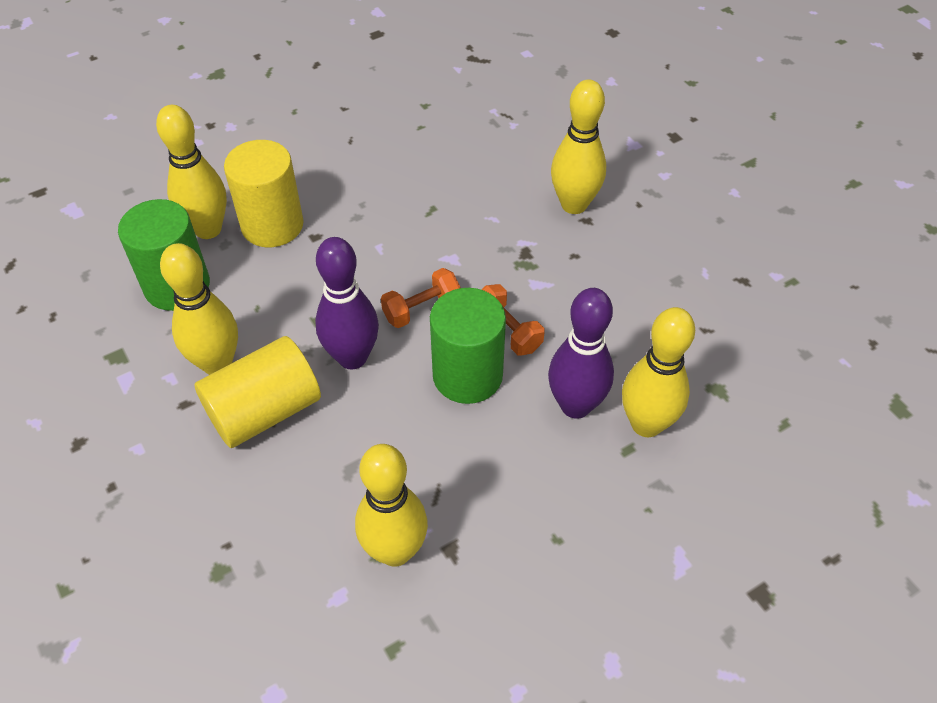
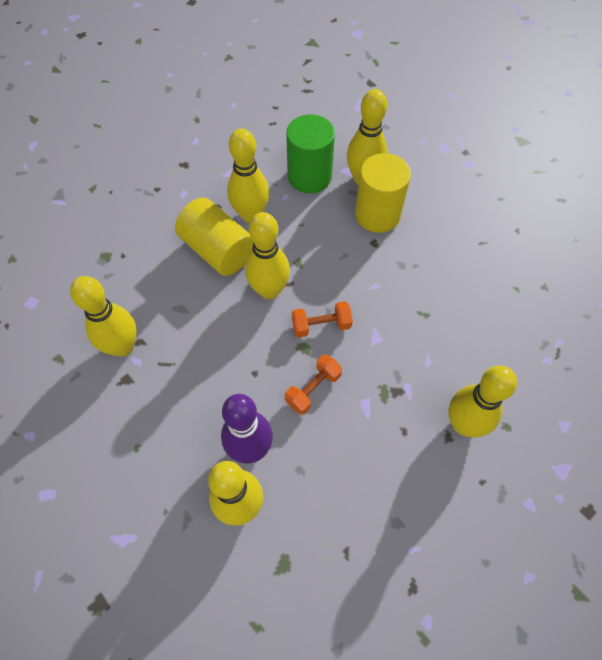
camera: 80 degrees right, 10 degrees up
(352, 357) = (269, 290): purple bowling pin -> yellow bowling pin
(421, 309) = (321, 325): orange dumbbell -> orange dumbbell turned 60 degrees counterclockwise
(467, 375) = (266, 367): green cylinder -> none

